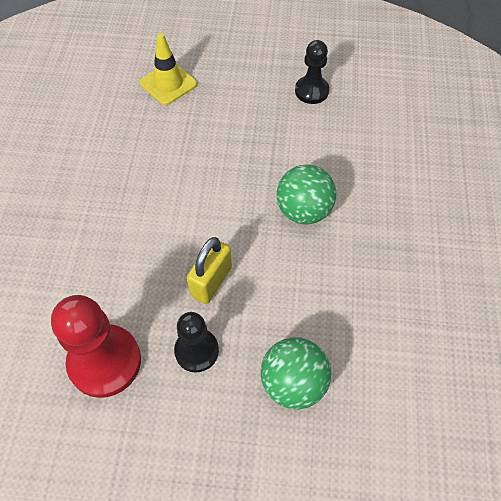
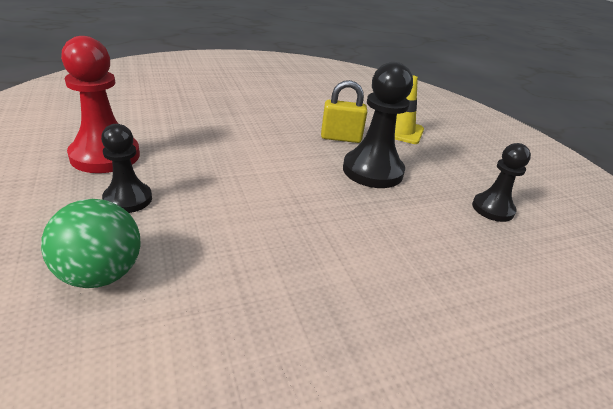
camera: 60 degrees right, 25 degrees down
(211, 282) = (210, 192): yellow padlock -> yellow padlock (340, 138)
(228, 143) = (372, 171): none -> black pawn
(303, 211) = (335, 235): green ball -> none

